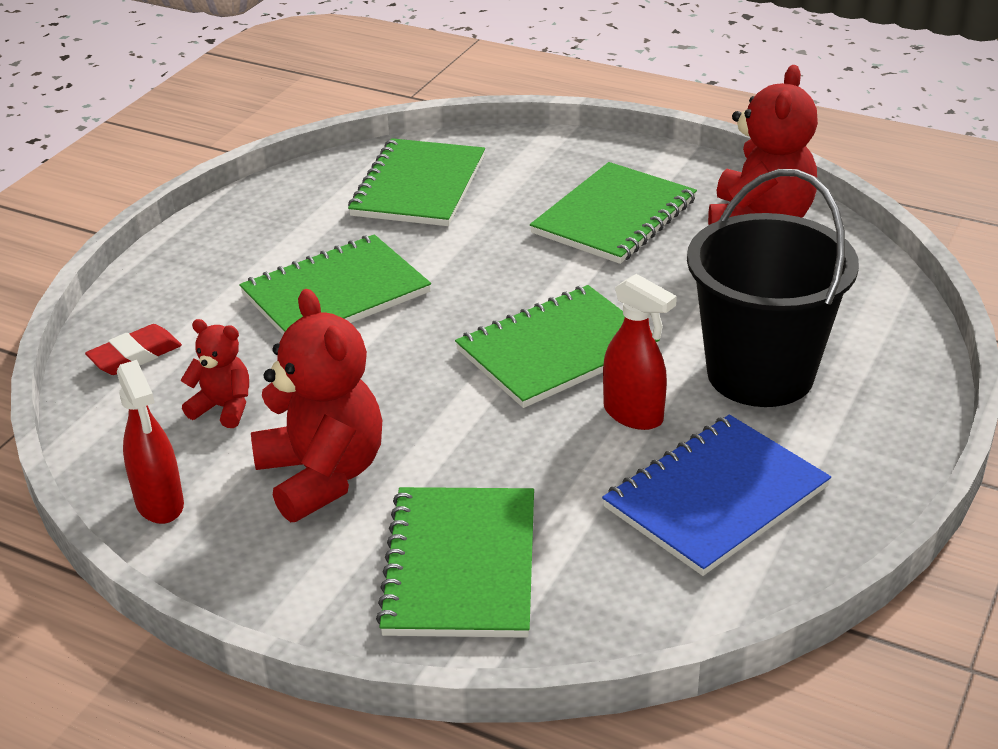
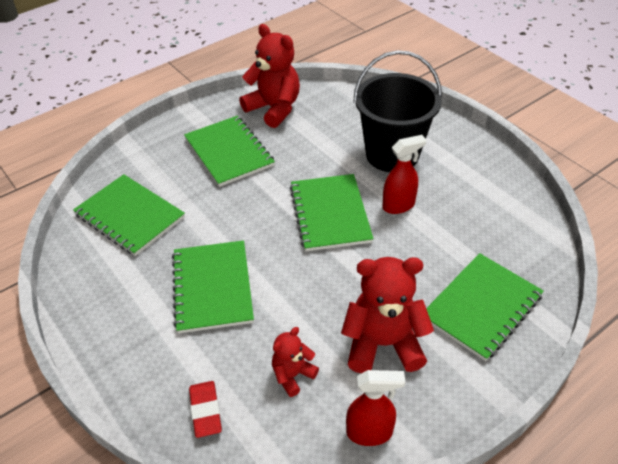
camera: 65 degrees left, 10 degrees up
(461, 565) = (481, 307): green notebook -> green notebook turned 75 degrees counterclockwise
(716, 497) = (471, 201): blue notebook -> none

